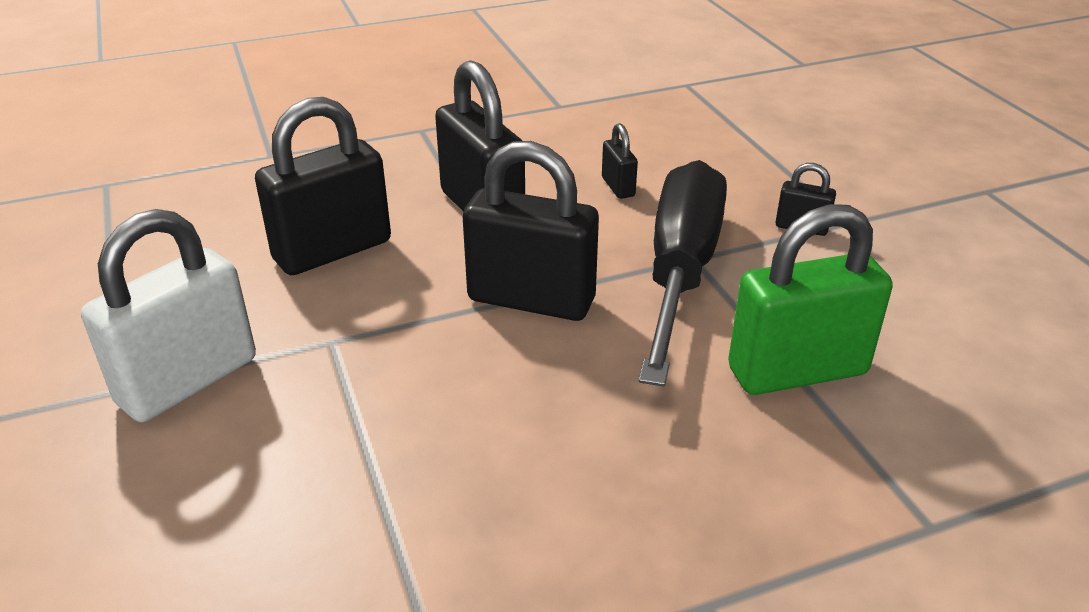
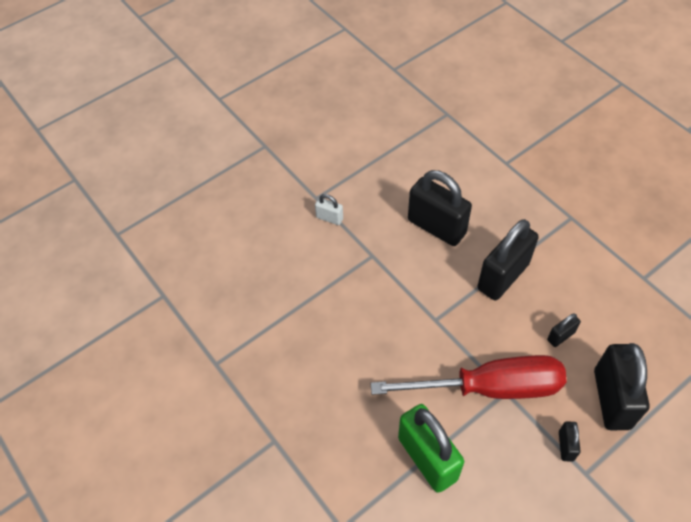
camera: 75 degrees right, 20 degrees up
(188, 381) = (329, 218): white padlock -> white padlock, size x0.46
(531, 300) = (434, 324): black padlock -> black padlock (611, 399)
(680, 271) = (489, 387): black screwdriver -> red screwdriver

